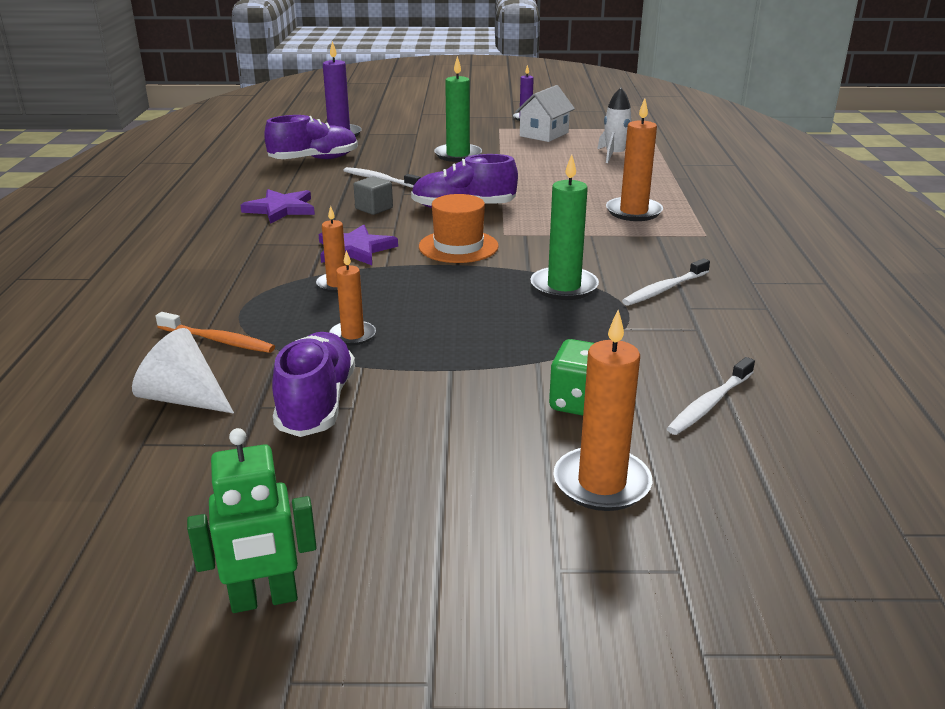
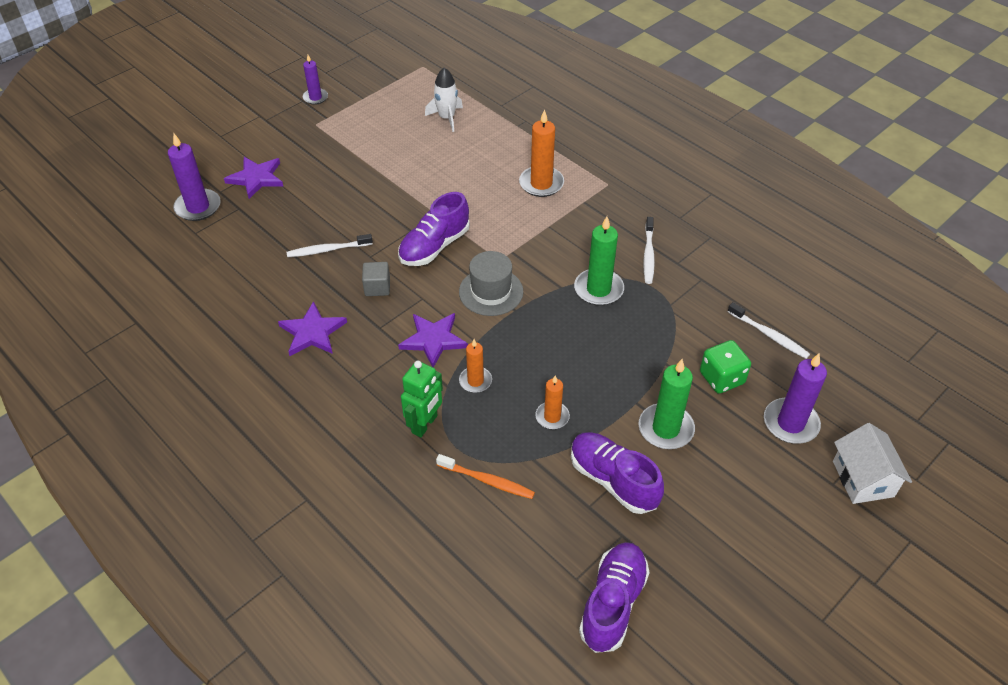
camera: 45 degrees left, 20 degrees up
(183, 398) = (544, 535): white cone -> none
(218, 340) = (487, 481): orange toothbrush -> orange toothbrush turned 45 degrees clockwise
(264, 600) = (762, 599): green robot -> green robot (425, 424)
(314, 159) = (235, 255): purple shoe -> purple shoe (613, 603)
(404, 136) = (256, 178): none -> purple star
(458, 155) = (338, 182): green candle -> green candle (665, 429)
(458, 246) = (491, 292): orange hat -> grey hat
(544, 134) = (361, 115): white house -> white house (863, 479)
(601, 483) = (790, 423): orange candle -> purple candle
(709, 404) = (769, 335): white toothbrush -> white toothbrush turned 45 degrees counterclockwise

